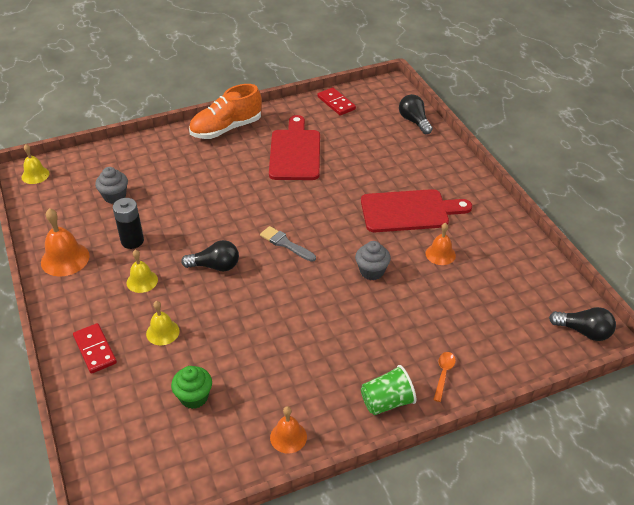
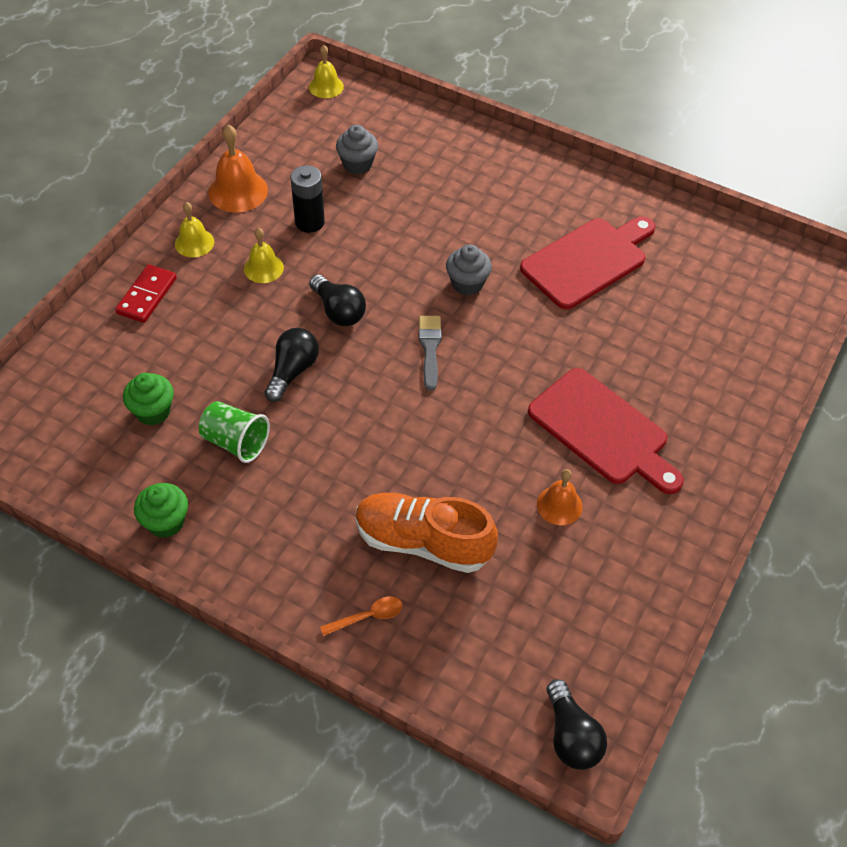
camera: 50 degrees right, 10 degrees up
(162, 332) = (212, 331): yellow bell -> yellow bell (194, 243)
(226, 129) = (559, 177): orange shoe -> orange shoe (423, 542)
(288, 437) = (166, 522): orange bell -> green cupcake
(336, 103) = (721, 241): red domino -> none
(371, 271) = (464, 454): grey cupcake -> grey cupcake (467, 284)
(387, 402) = (282, 584): green cup -> green cup (236, 442)
(414, 121) = (779, 338): black light bulb -> black light bulb (292, 371)

